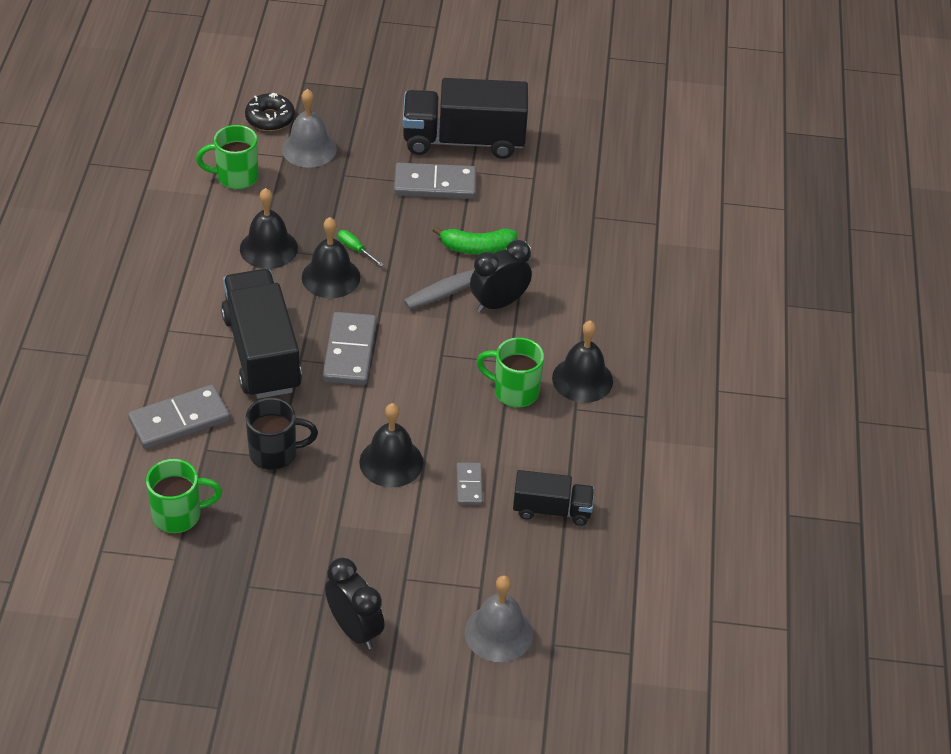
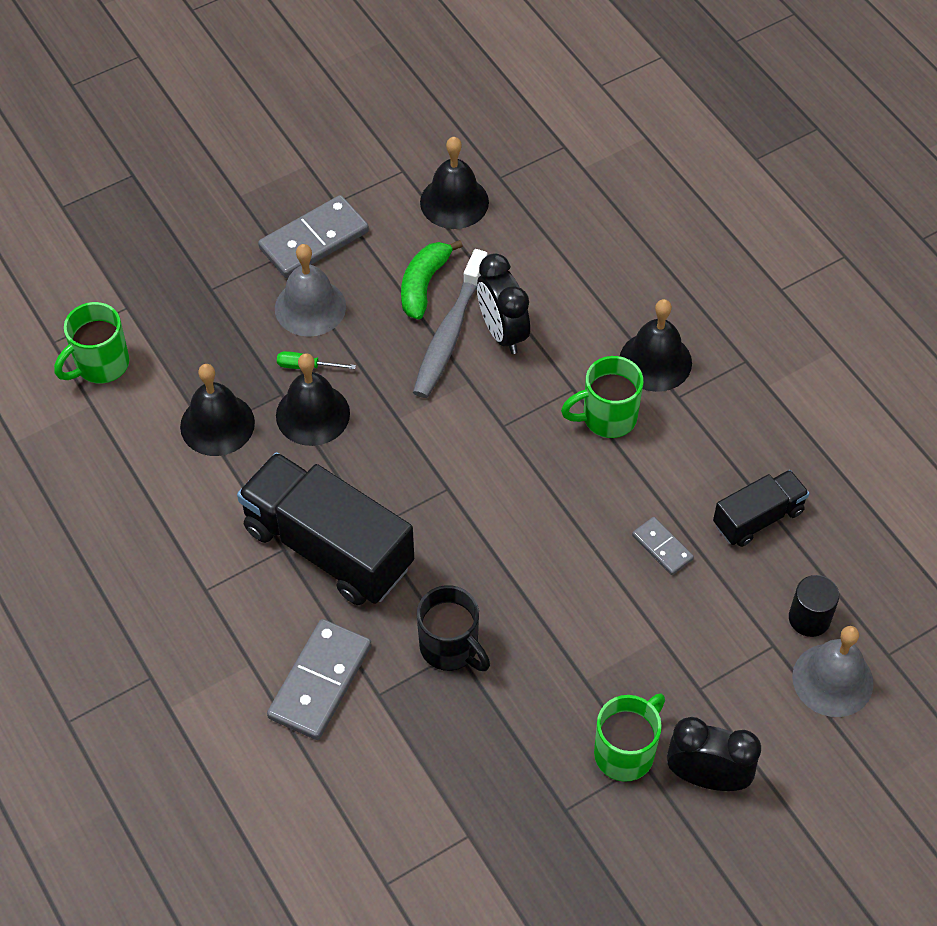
camera: 35 degrees left, 10 degrees up
(179, 515) = (425, 786): green mug -> green mug (626, 752)
(270, 118) = (68, 272): black donut -> none
(275, 453) = (451, 648): black mug -> black mug turned 90 degrees clockwise
(309, 149) = (145, 282): grey bell -> grey bell (310, 307)
(349, 352) = (412, 484): grey domino -> none
(391, 462) = (568, 576): black bell -> black bell (454, 202)
(463, 141) = (294, 172): black truck -> none
(477, 248) = (423, 285): green banana -> green banana turned 150 degrees clockwise
(499, 303) = (502, 332): black clock -> black clock turned 45 degrees counterclockwise
(522, 588) = (809, 618): none -> black cylinder

